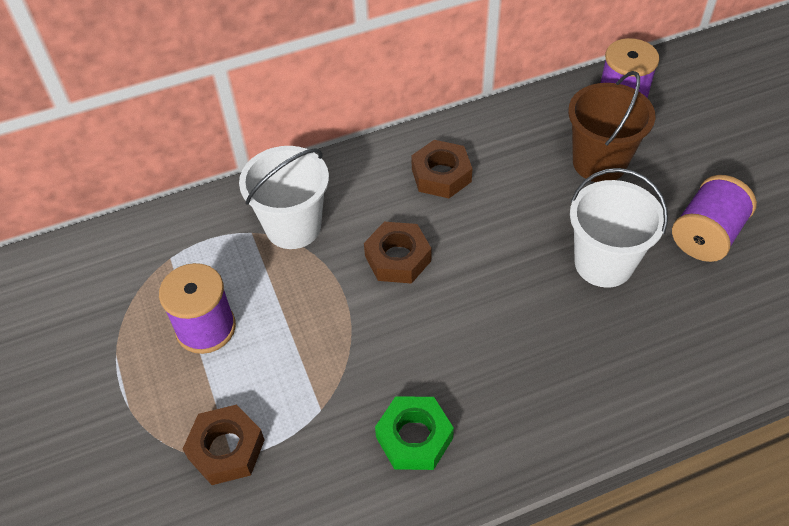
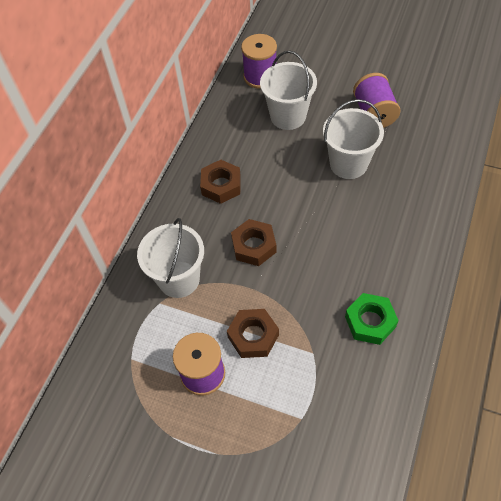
camera: 45 degrees left, 5 degrees up
(226, 449) = (294, 418): brown nut -> brown nut (253, 336)
(599, 162) = (288, 116): brown bucket -> white bucket

